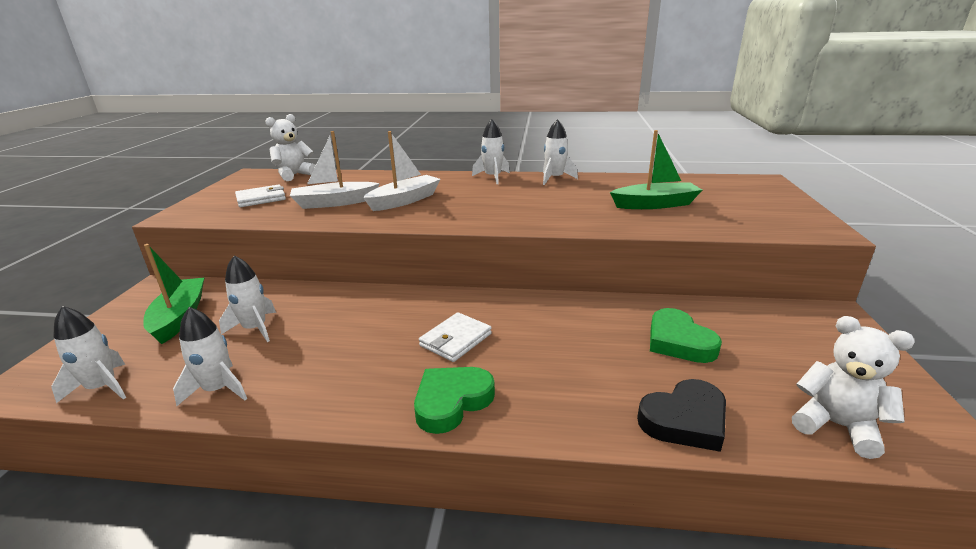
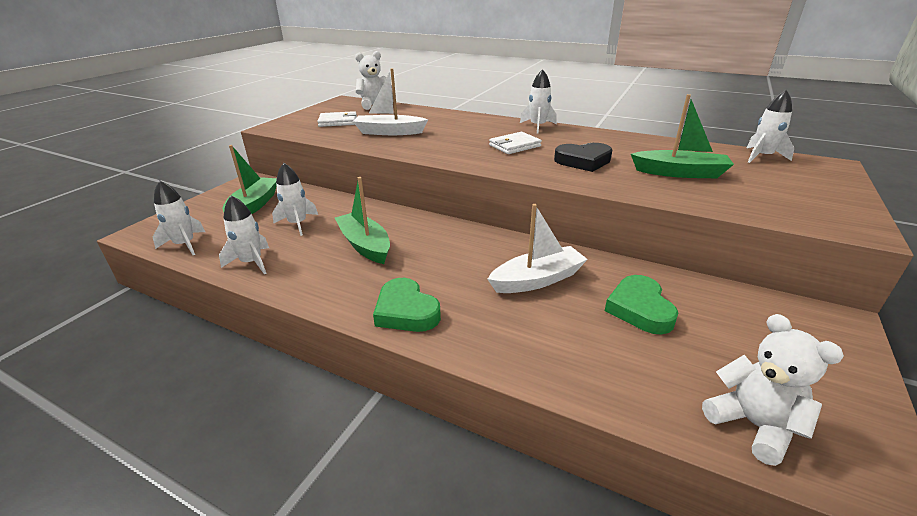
camera: 20 degrees right, 5 degrees up
(357, 337) = (365, 245): none -> green boat
(404, 200) = (446, 137): white boat -> white boat (537, 280)
(452, 402) = (406, 311): green heart -> green heart turned 105 degrees counterclockwise
(456, 340) = (438, 263): white wallet -> white wallet (514, 146)
(555, 178) = (596, 135): white rocket -> white rocket (762, 157)
(685, 420) = (596, 377): black heart -> black heart (583, 161)

